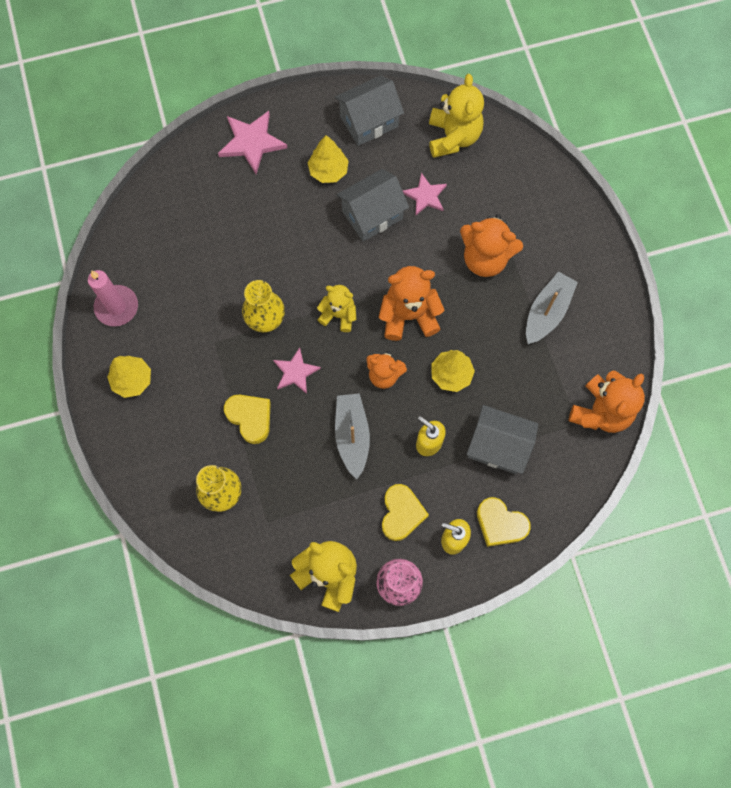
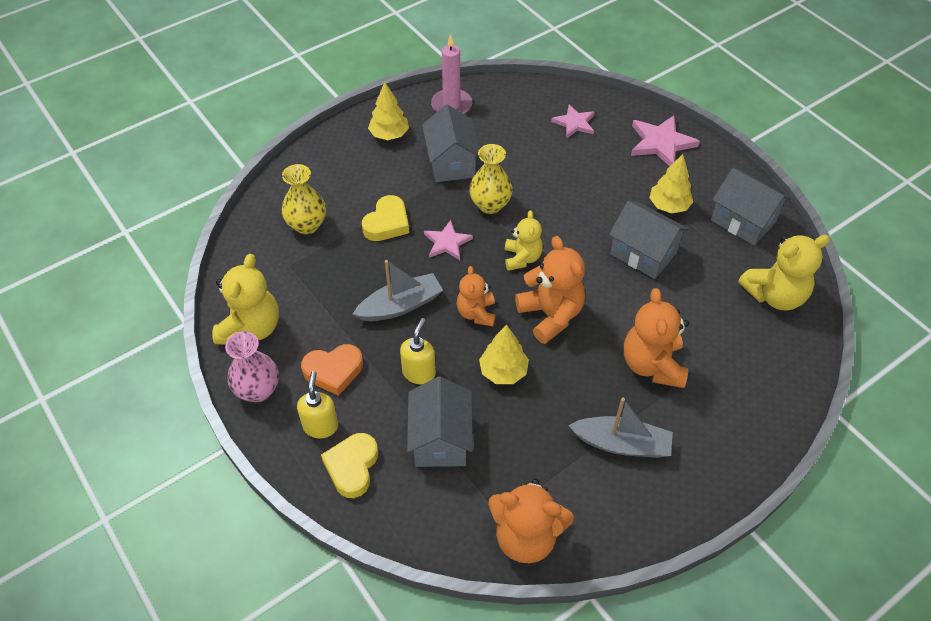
camera: 70 degrees right, 20 degrees down
(197, 334) = (451, 163): none -> grey house
(401, 513) = (333, 371): yellow heart -> orange heart
(425, 196) = (691, 291): pink star -> pink star (574, 123)

